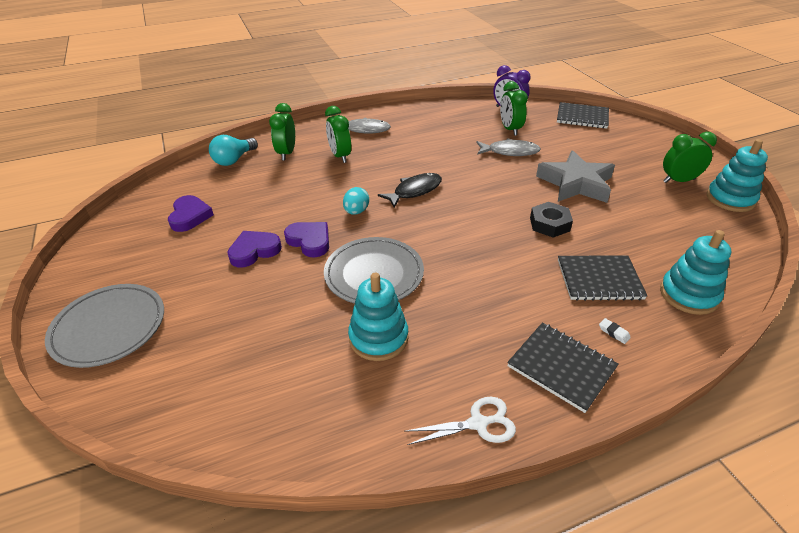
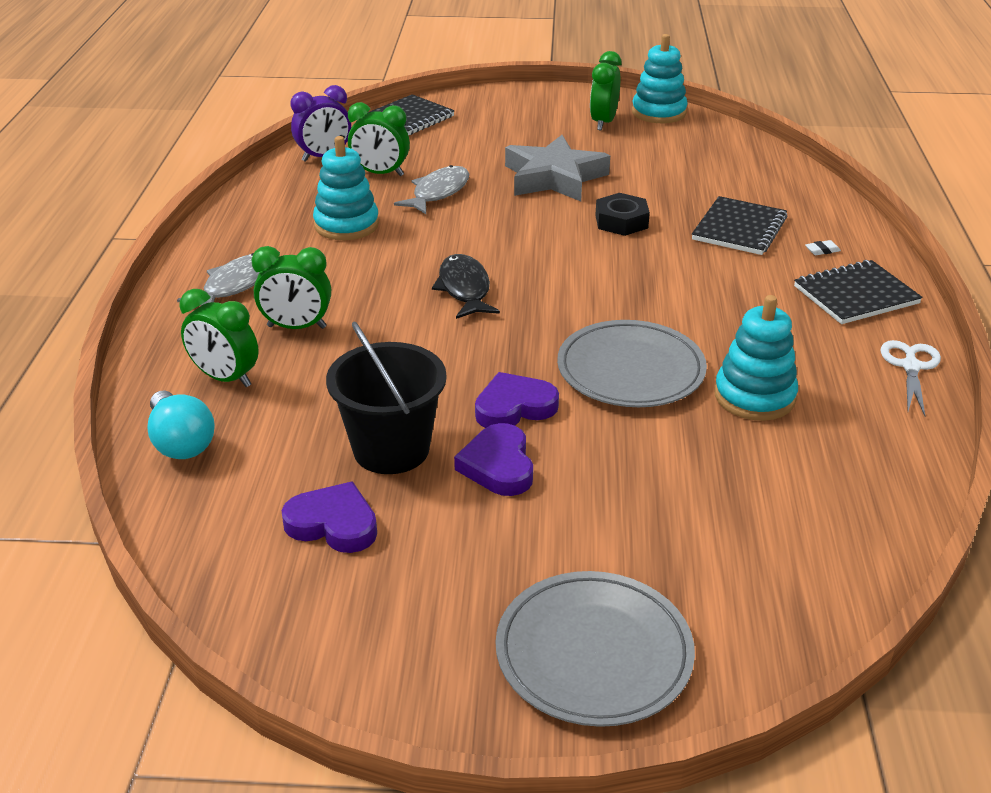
camera: 65 degrees left, 5 degrees down
(253, 214) = (391, 449): none -> black bucket
(356, 211) = (473, 349): turquoise egg -> none
(688, 295) = (790, 193): turquoise stacking toy -> turquoise stacking toy (346, 225)

